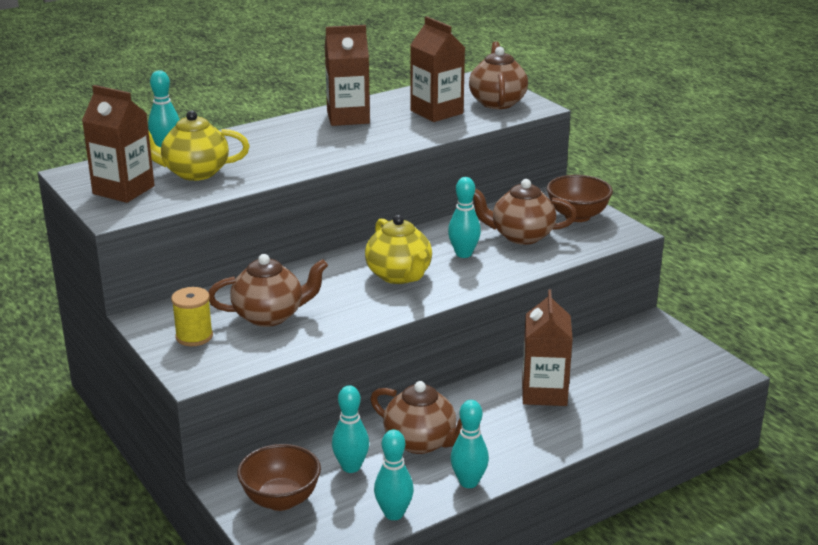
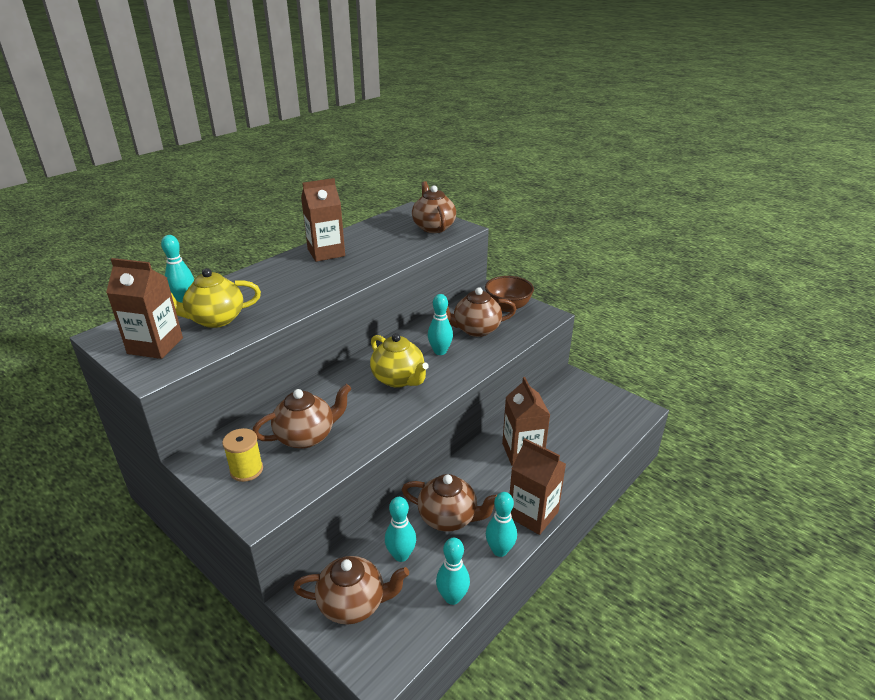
camera: 15 degrees left, 5 degrees up
(281, 500) = (353, 604): brown bowl -> brown teapot
(436, 112) = (392, 240): brown carton -> brown carton (533, 514)

